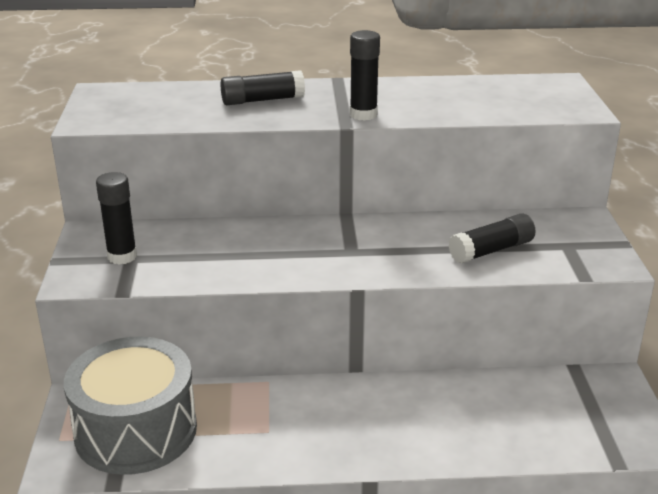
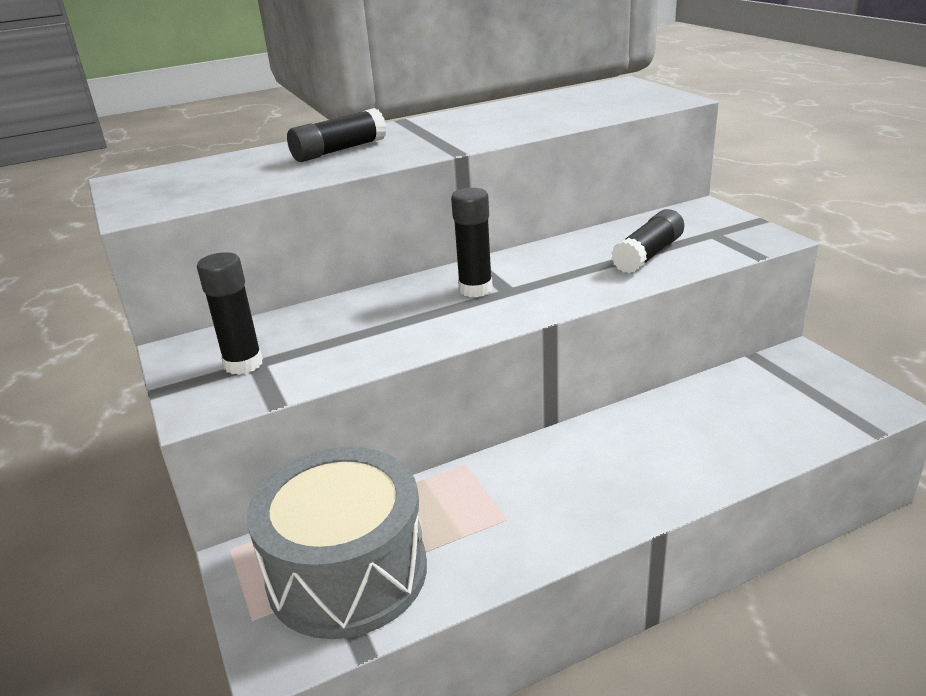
camera: 20 degrees left, 0 degrees up
(363, 115) = (465, 141): black glue stick -> black glue stick (475, 289)

